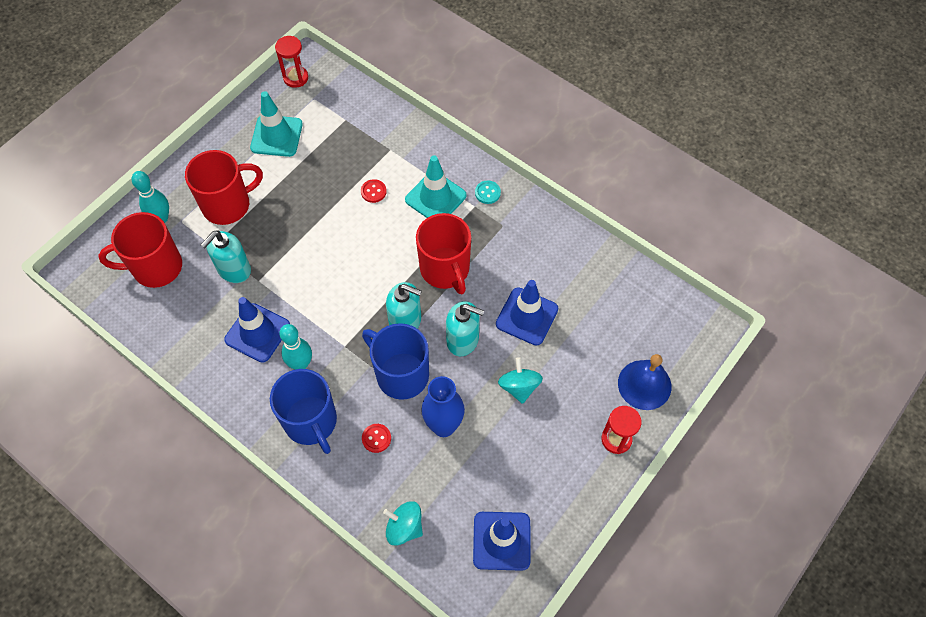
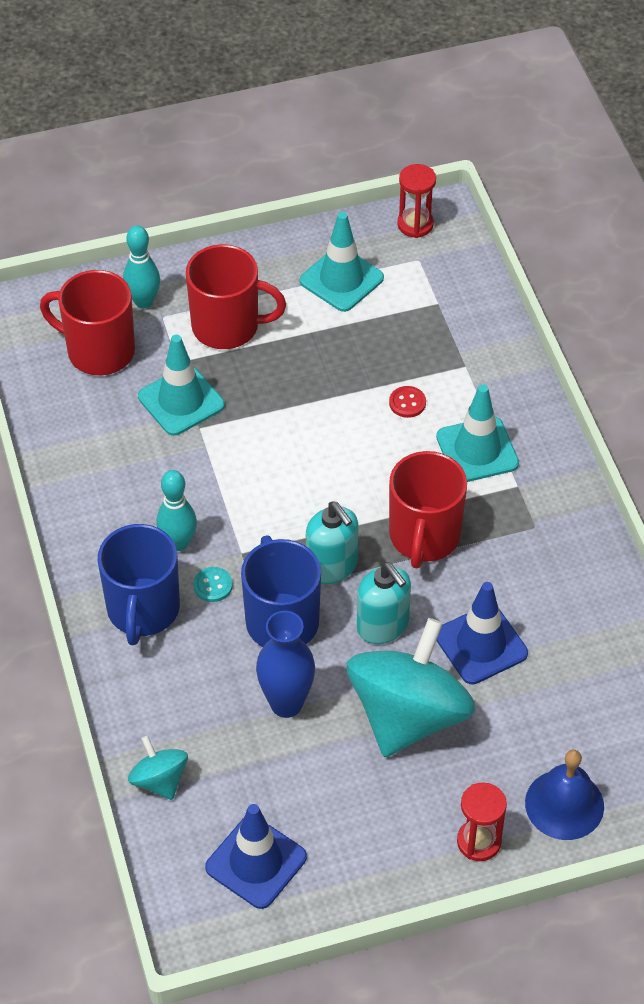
camera: 35 degrees right, 10 degrees down
(234, 270) = (181, 401): turquoise soap dispenser -> turquoise traffic cone
(257, 333) = (156, 483): blue traffic cone -> none
(376, 438) = (201, 670): red button -> none
(487, 193) = (546, 479): turquoise button -> turquoise button (213, 585)
(519, 387) = (408, 715): turquoise spinning top -> turquoise spinning top, size x2.13

